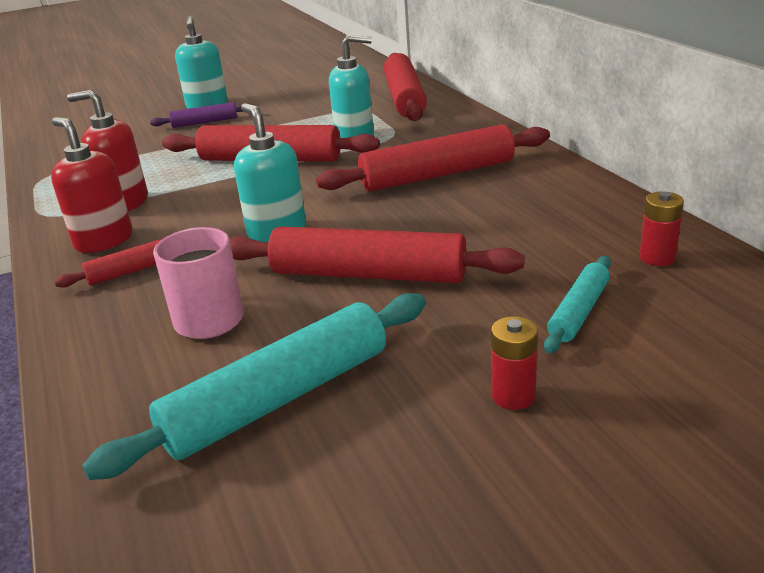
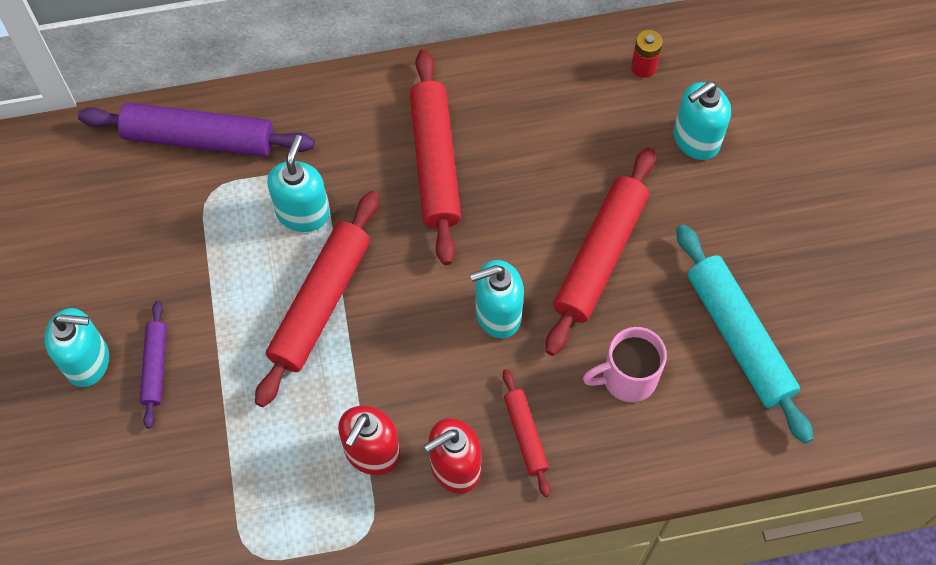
camera: 80 degrees left, 35 degrees up
(405, 98) = (199, 138): red rolling pin -> purple rolling pin
(513, 396) = (771, 206): red battery -> none
(579, 312) = (695, 140): turquoise rolling pin -> turquoise soap dispenser

